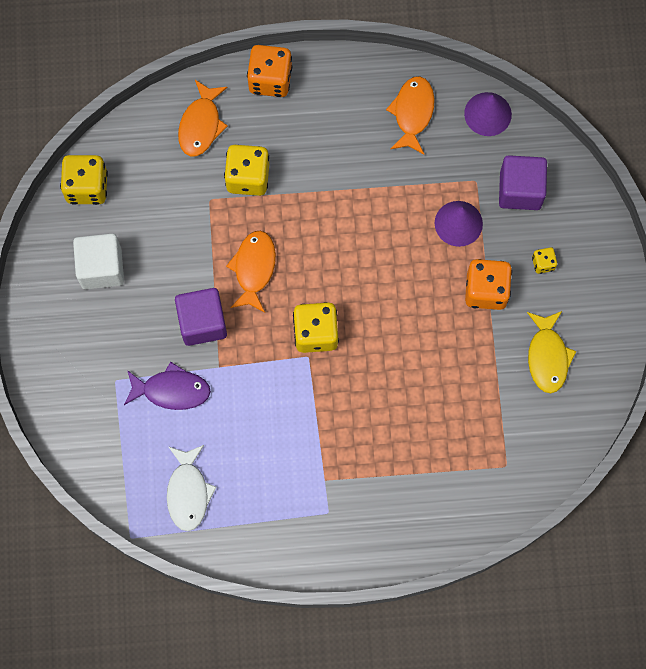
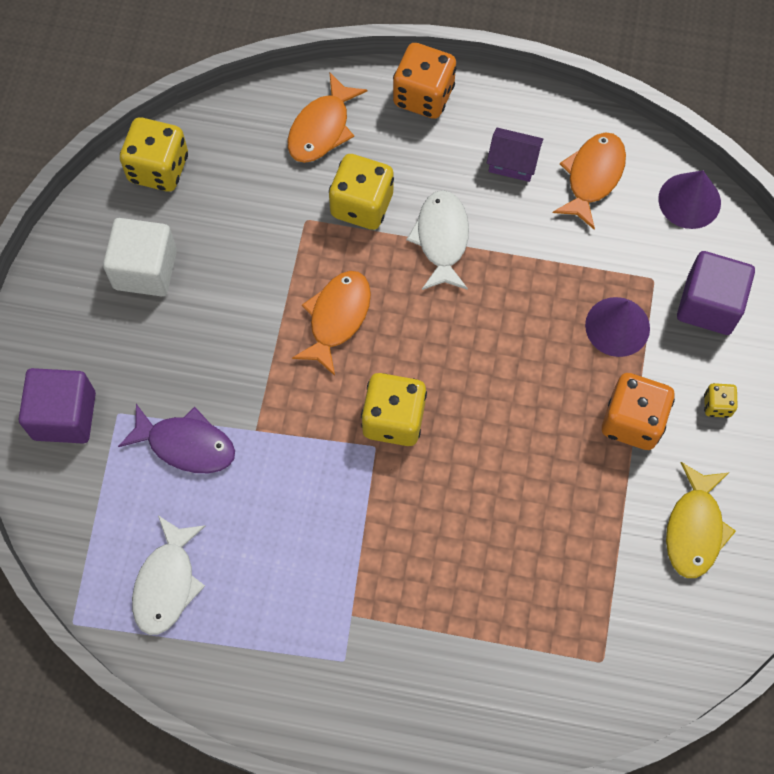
camera: 15 degrees right, 5 degrees down
(202, 322) = (251, 369): purple cube -> purple cube (64, 416)
(314, 189) = (442, 239): none -> white fish
(351, 117) = (512, 163): none -> purple house

